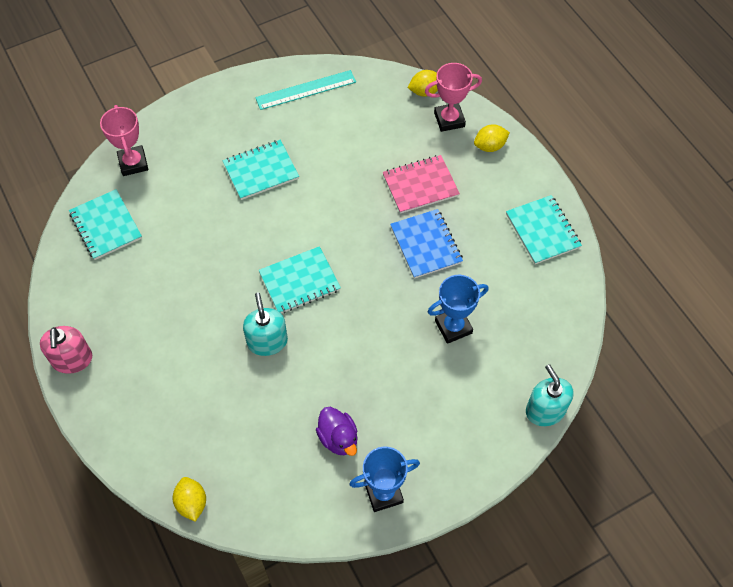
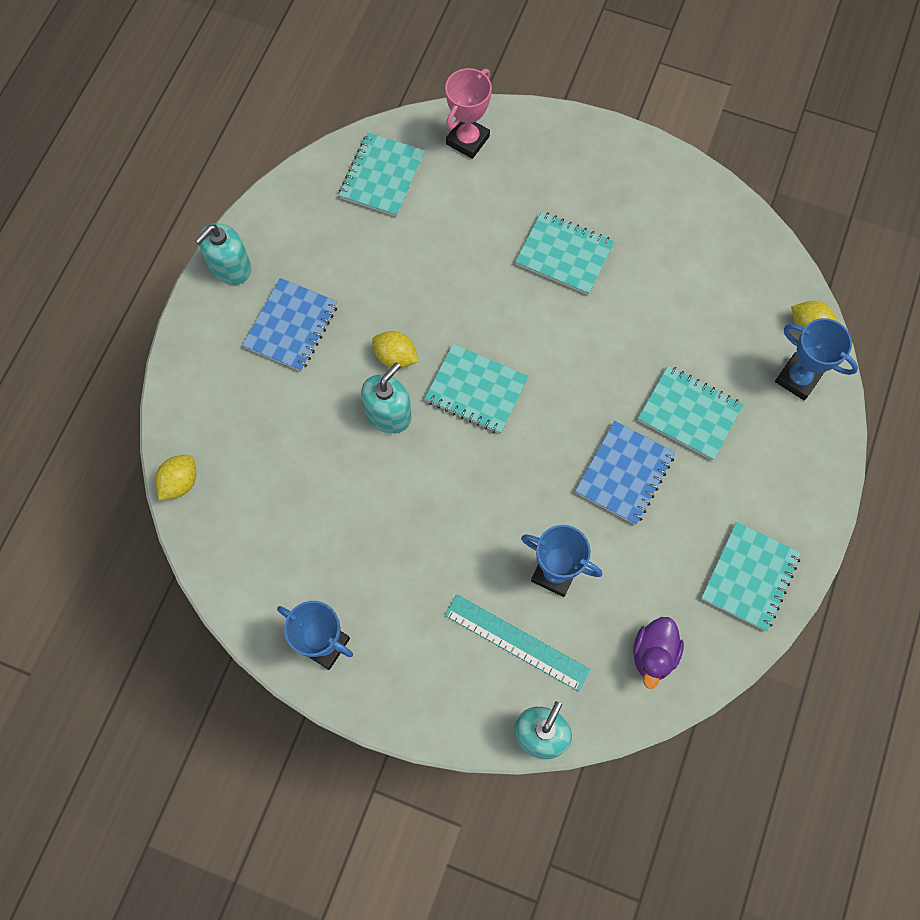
camera: 50 degrees right, 10 degrees up
(72, 359) = (230, 267): pink soap dispenser -> turquoise soap dispenser
(152, 353) = (291, 326): none -> blue notebook
(306, 90) = (697, 216): turquoise ruler -> turquoise ruler (516, 642)
(338, 438) = (345, 558): purple duck -> purple duck (653, 654)
(420, 185) = (689, 413): pink notebook -> turquoise notebook
(449, 119) = (798, 378): pink trophy -> blue trophy
(490, 146) = (804, 444): yellow lemon -> yellow lemon (395, 357)

